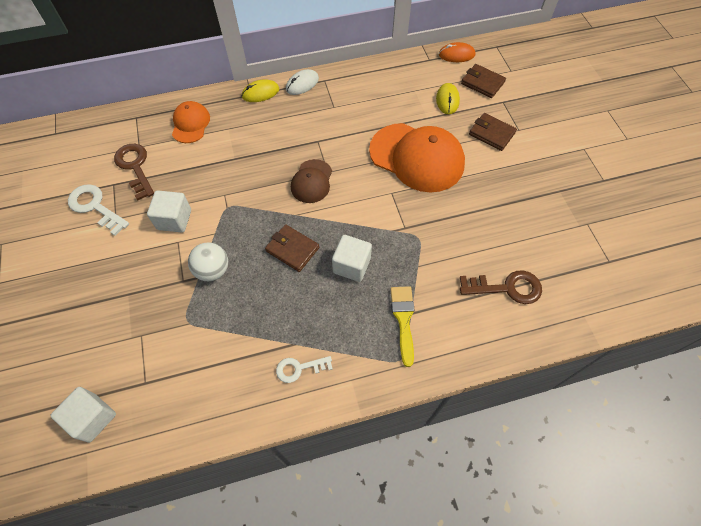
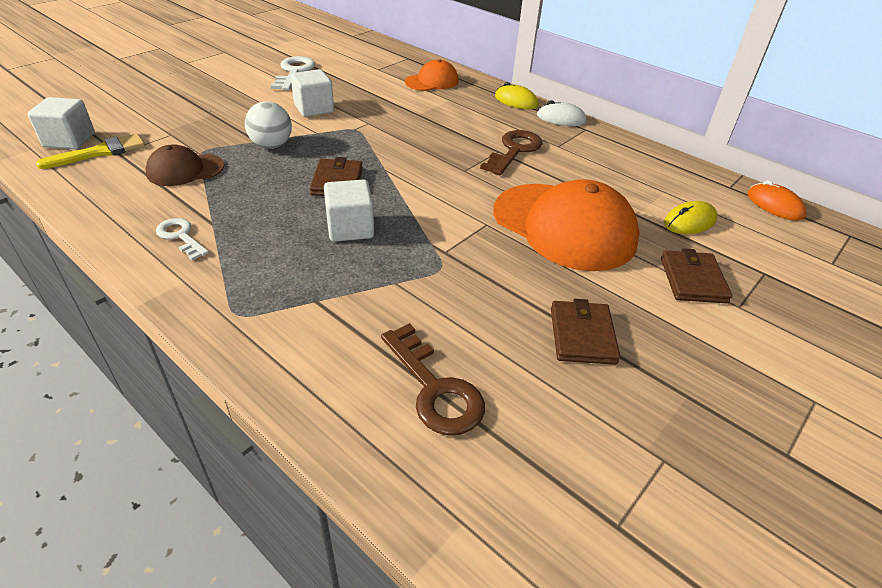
camera: 55 degrees right, 20 degrees down
(135, 167) = (354, 74): brown key -> brown key (514, 150)
(312, 181) = (440, 164): brown cap -> brown cap (185, 170)
(403, 319) = (301, 296): yellow brush -> yellow brush (100, 152)
(417, 157) = (564, 226): orange cap -> orange cap turned 45 degrees counterclockwise
(482, 83) = (766, 243): brown wallet -> brown wallet (582, 335)

